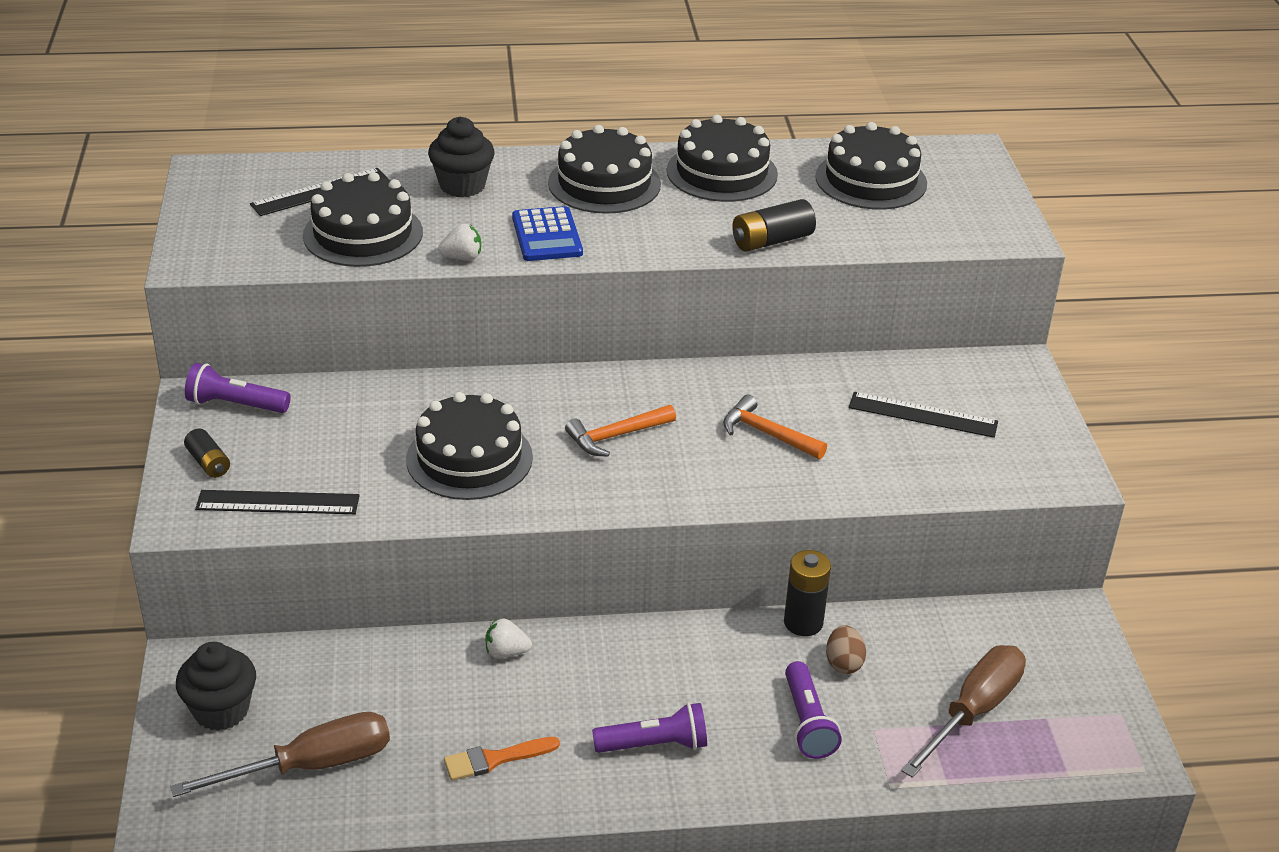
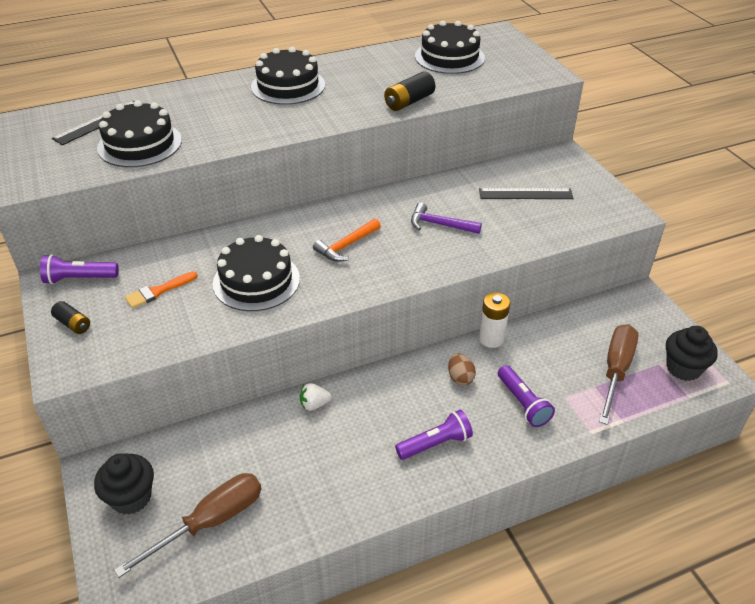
camera: 15 degrees left, 5 degrees up
(278, 503) = (133, 341): black ruler -> none
(462, 186) = (196, 102): black cupcake -> black cupcake (683, 368)
(462, 257) = (214, 147): white strawberry -> none
(495, 759) = (336, 482): orange brush -> orange brush (158, 291)
(547, 235) = (265, 123): blue calculator -> none
(722, 172) = (358, 67): black cake -> none
(767, 434) = (440, 224): orange hammer -> purple hammer
(803, 622) = (491, 339): black battery -> white battery
(843, 663) = (527, 359): brown egg -> brown egg (460, 378)

